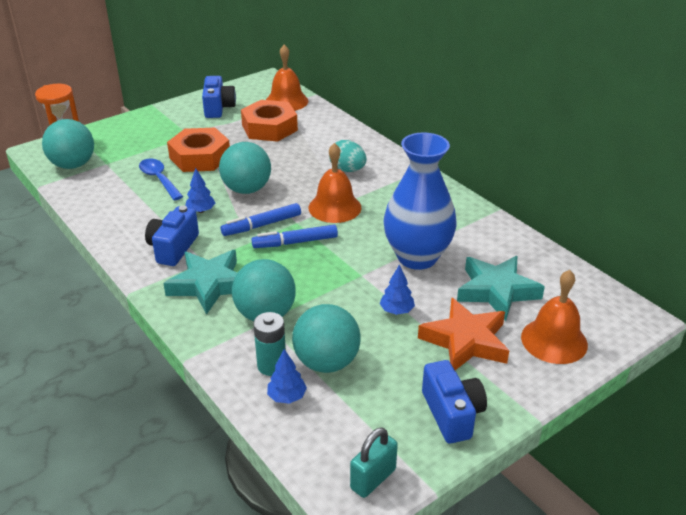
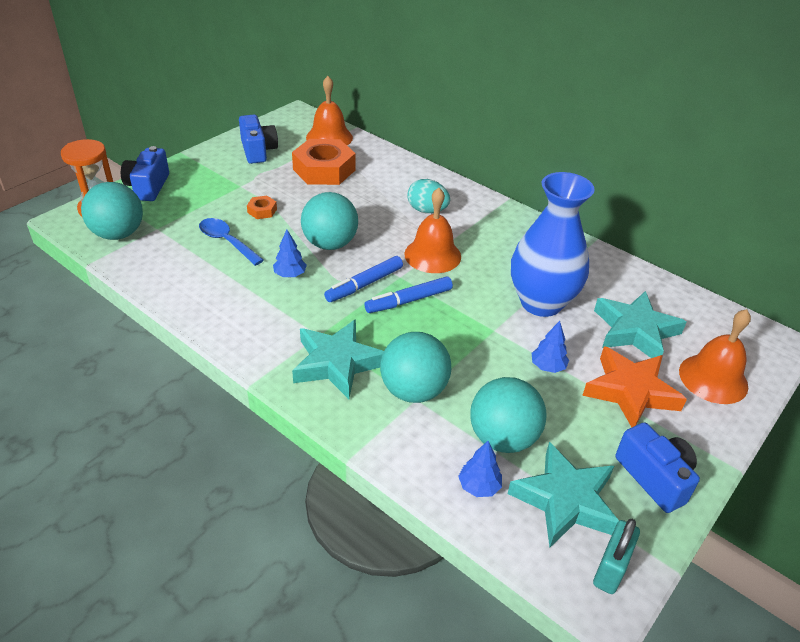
camera: 15 degrees left, 5 degrees up
(173, 248) = (278, 323): blue camera -> blue camera (148, 187)
(200, 157) = (262, 211): orange nut -> orange nut, size x0.44
(272, 365) = (446, 451): turquoise battery -> none
(359, 419) = (565, 500): none -> turquoise star

